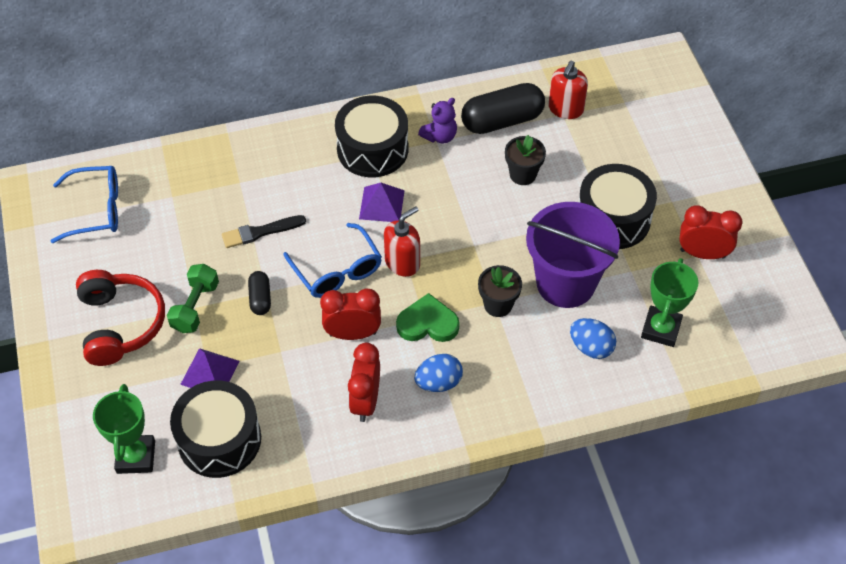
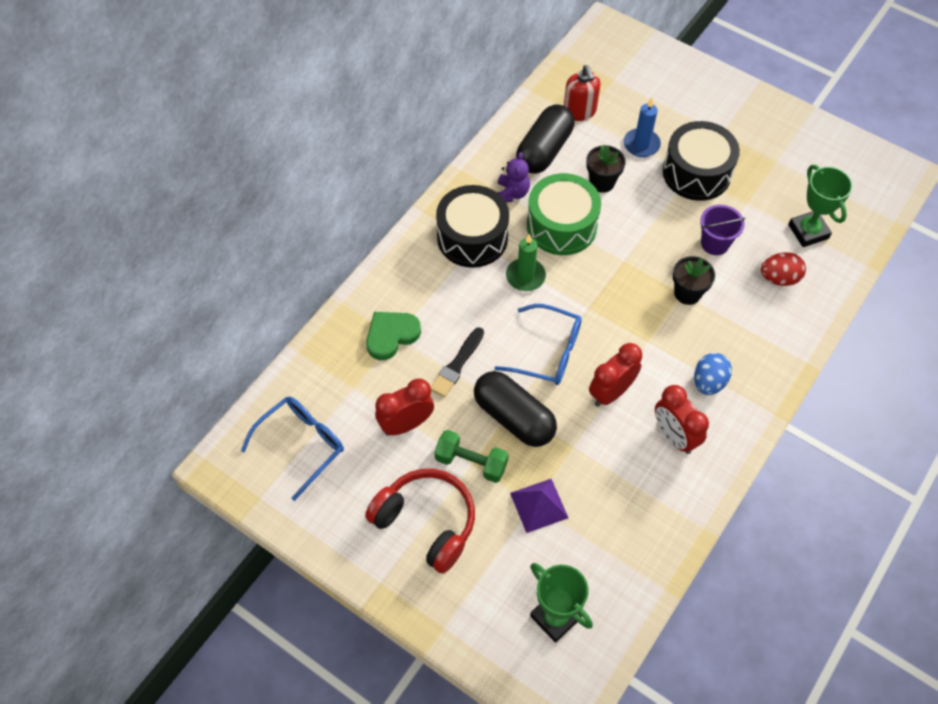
camera: 40 degrees left, 5 degrees up
(195, 307) = (471, 462): green dumbbell -> green dumbbell turned 45 degrees counterclockwise
(219, 439) = (602, 551): black drum -> none
(260, 298) = (514, 417): black capsule -> black capsule, size x1.95
(382, 204) = (525, 276): purple pyramid -> green candle
(402, 262) = (588, 310): red soap dispenser -> none
(427, 323) = (654, 343): green heart -> green heart (391, 335)
(452, 186) = (561, 226): none -> green drum
(565, 283) = (715, 243): purple bucket -> purple bucket, size x0.52
(590, 167) = (641, 144): none -> blue candle
(591, 347) = (779, 278): blue egg -> red egg
(702, 253) = (778, 157): red clock -> red clock (406, 424)

